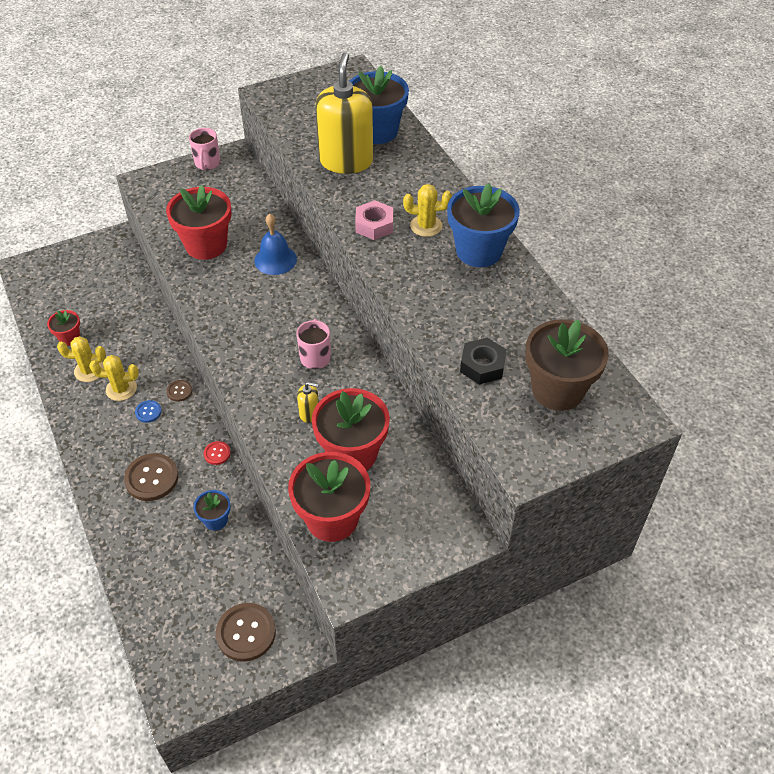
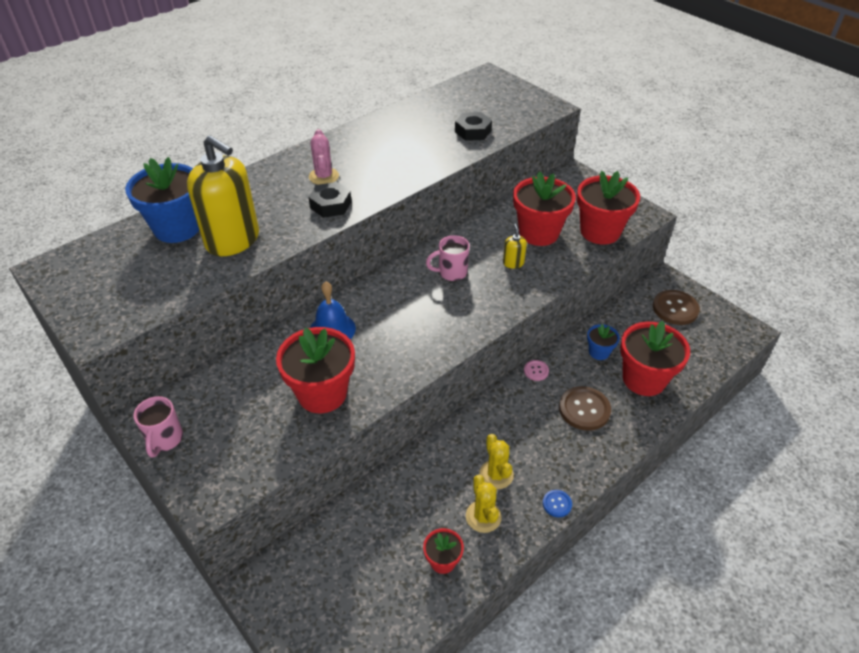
camera: 105 degrees left, 5 degrees down
(148, 412) = (514, 439): blue button -> blue button (557, 504)
(161, 548) = (644, 379): none -> red flower pot
(179, 391) = (479, 422): brown button -> none
(207, 164) = (165, 440): pink mug -> pink mug turned 105 degrees clockwise
(217, 453) = (536, 371): red button -> pink button
(346, 161) = (233, 240): yellow soap dispenser -> yellow soap dispenser turned 135 degrees counterclockwise
(374, 225) = (330, 205): pink nut -> black nut
(426, 226) = (323, 176): yellow cactus -> pink cactus
(479, 251) = (348, 146): blue flower pot -> none
(557, 390) = (478, 101): brown flower pot -> none

